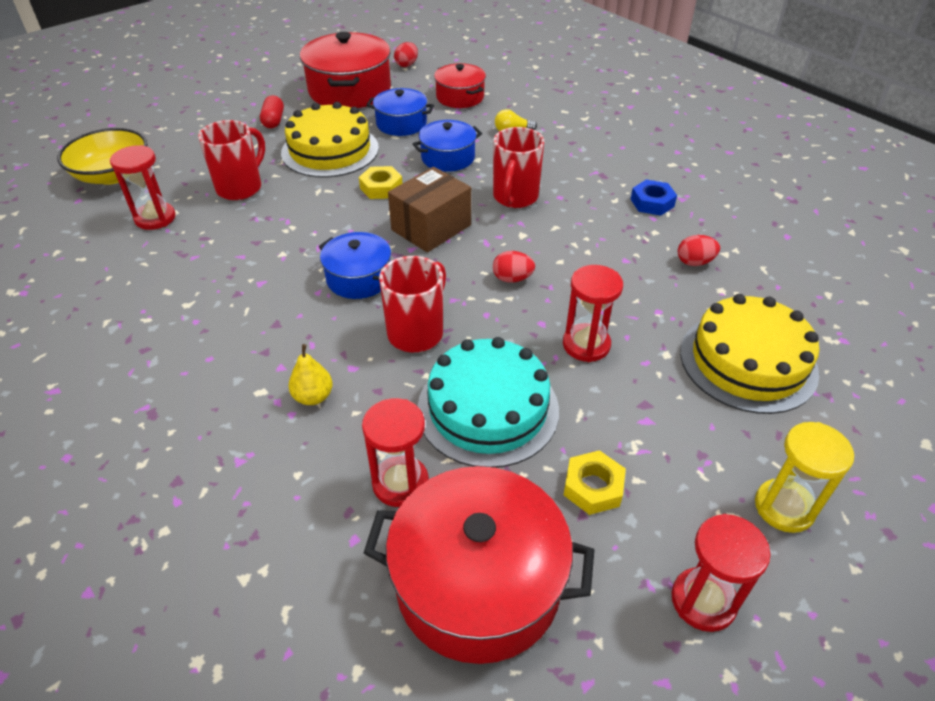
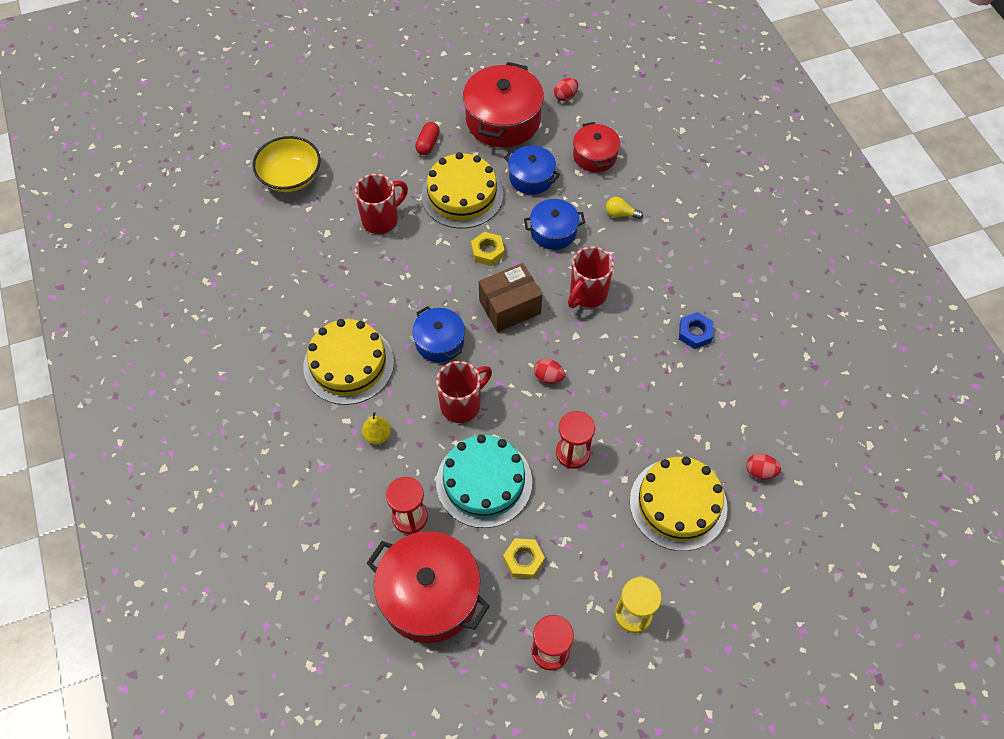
camera: 20 degrees right, 15 degrees up
(155, 218) = (312, 235): red hourglass -> none
(243, 329) = (348, 364): none -> yellow cake
(694, 262) = (693, 404): red egg -> red egg (760, 471)

